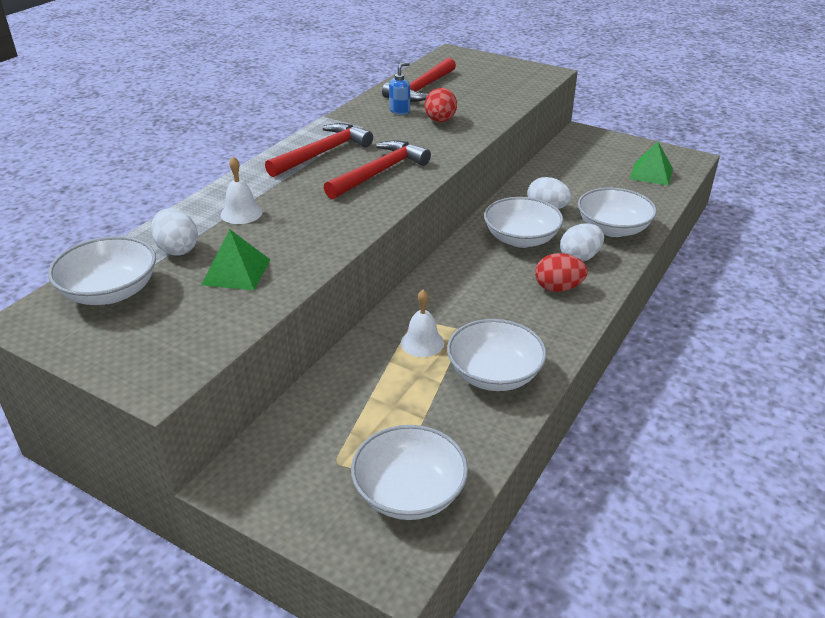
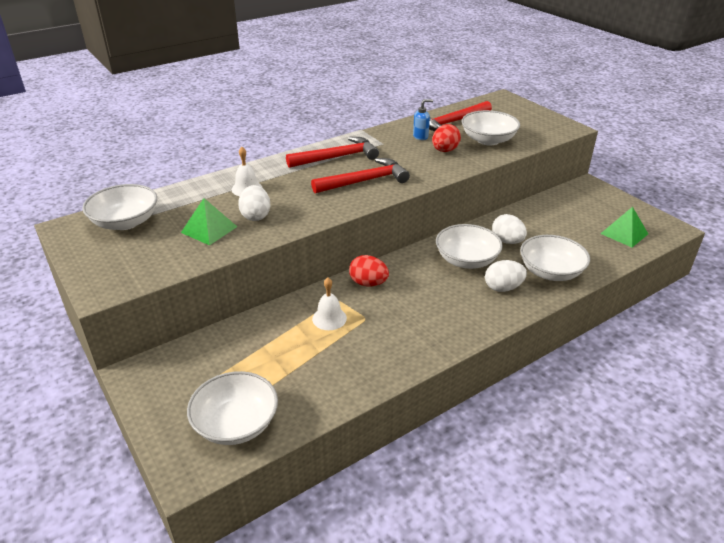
camera: 25 degrees right, 0 degrees up
(177, 249) = (187, 204): white egg -> white egg (256, 216)
(494, 374) = (362, 359): white bowl -> white bowl (488, 140)
(558, 288) = (465, 307): red egg -> red egg (368, 283)

